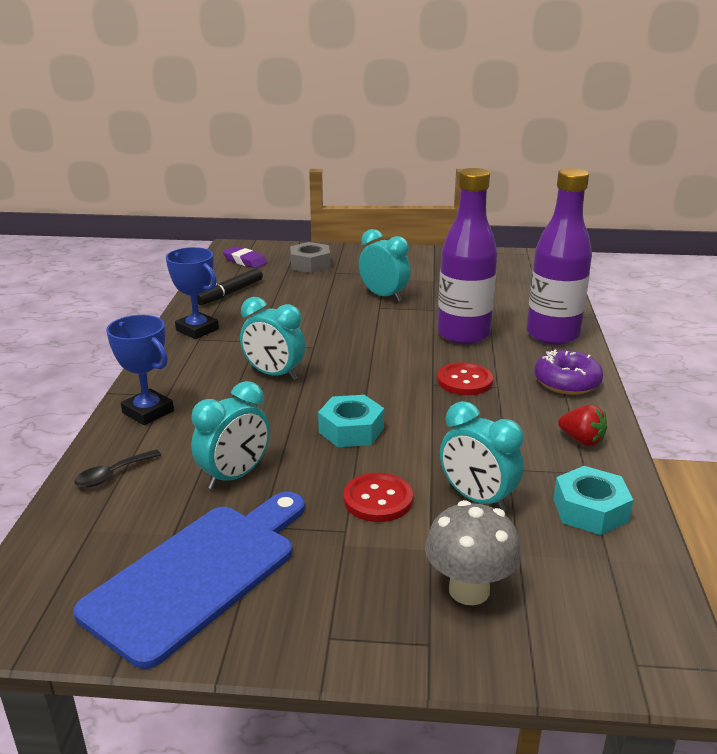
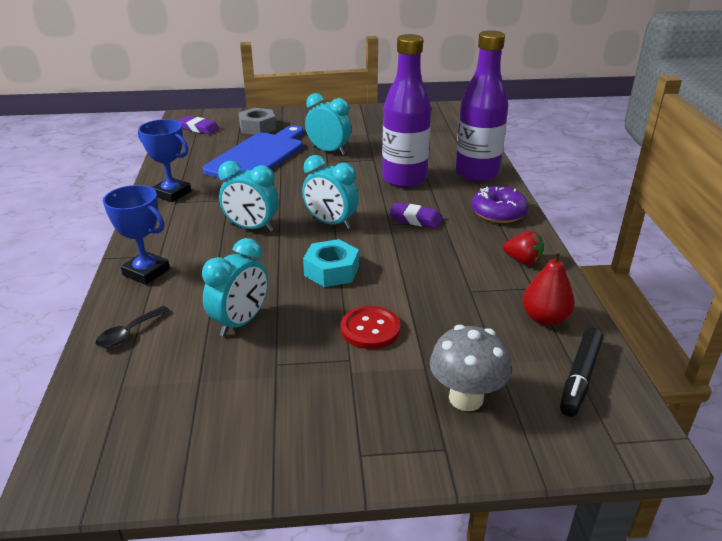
camera: 10 degrees left, 5 degrees up
(198, 574) = (231, 414): blue cutting board -> blue cutting board (258, 156)
(231, 293) = (193, 158): black marker -> black marker (580, 377)
(464, 381) = (415, 219): red button -> purple eraser
(477, 499) = (452, 319): turquoise clock -> turquoise clock (330, 223)
(590, 510) = (544, 318): turquoise nut -> red pear

